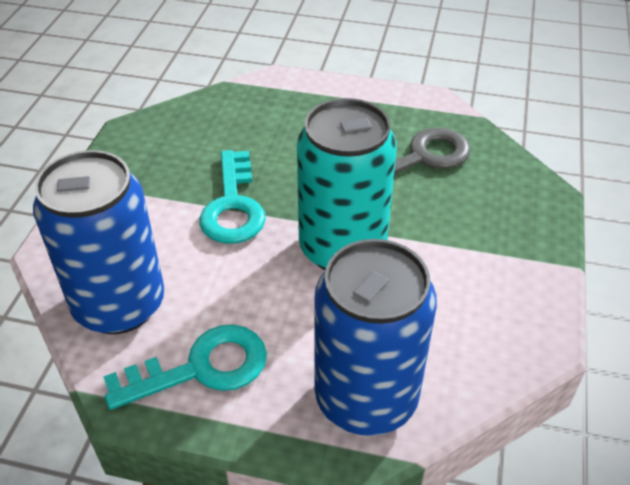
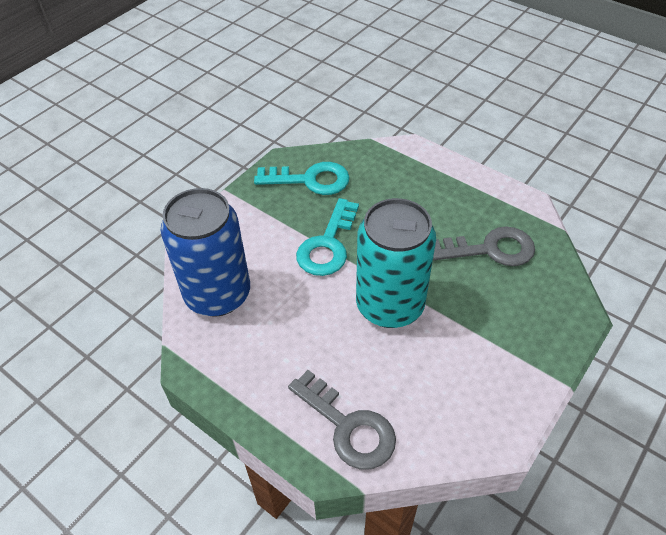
camera: 25 degrees right, 5 degrees up
(201, 368) = (248, 361): turquoise key -> turquoise key (310, 180)
(366, 398) = (348, 426): blue can -> grey key

